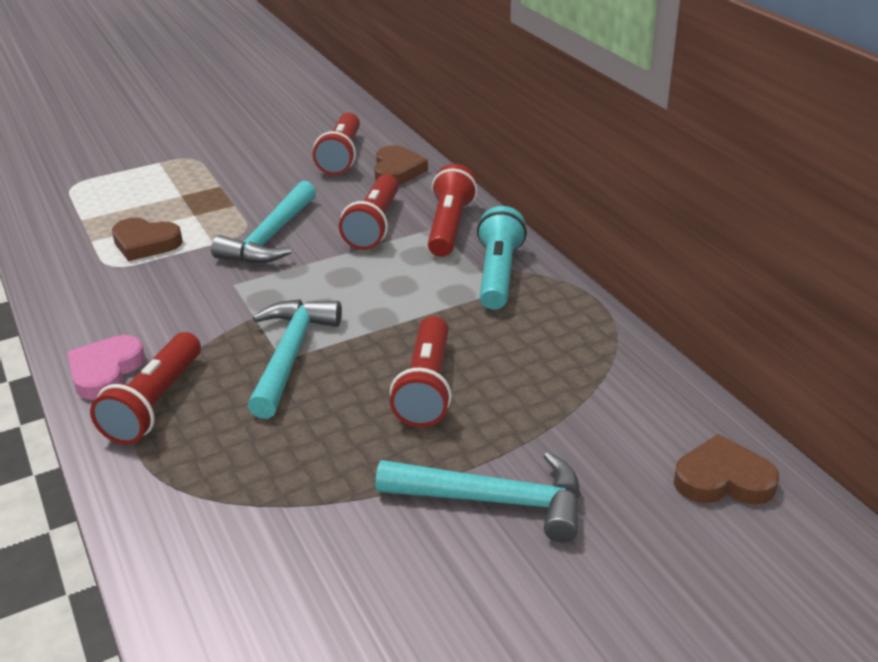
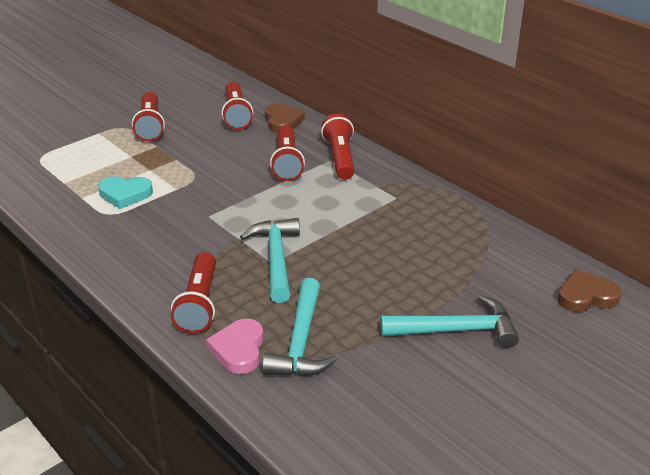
camera: 15 degrees left, 0 degrees up
(105, 371) = (150, 288): pink heart -> pink heart (238, 349)
(145, 243) = (125, 194): brown heart -> turquoise heart
(271, 237) = (216, 179): turquoise hammer -> turquoise hammer (301, 342)
(426, 387) = (379, 267): red flashlight -> red flashlight (150, 126)
(498, 274) = (389, 187): turquoise flashlight -> none

